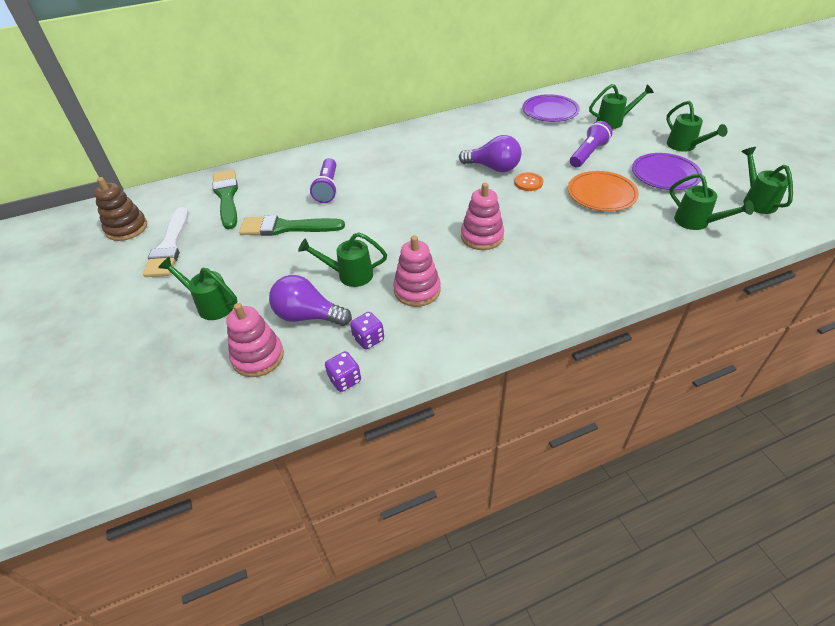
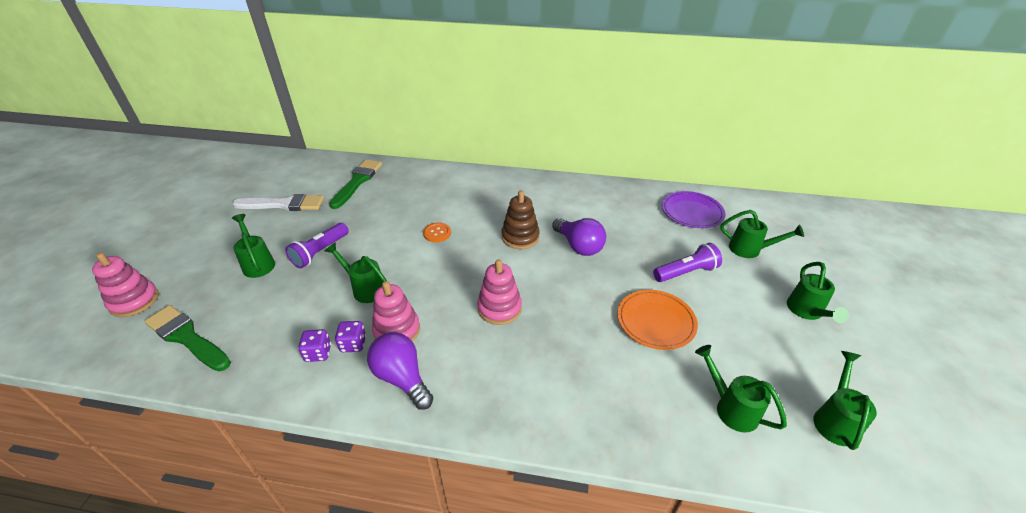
camera: 30 degrees right, 5 degrees down
(127, 228) = (276, 178): brown stacking toy -> brown stacking toy (520, 237)
(169, 246) = (284, 204): white brush -> white brush turned 120 degrees counterclockwise
(258, 357) = (238, 323): pink stacking toy -> pink stacking toy (134, 301)
(286, 227) = (367, 225): green brush -> green brush (186, 337)
(308, 316) = (302, 308): purple light bulb -> purple light bulb (402, 378)
(327, 188) = (429, 205): purple flashlight -> purple flashlight (320, 252)
(345, 380) = (266, 379): purple dice -> purple dice (353, 344)
(528, 183) = (595, 275): orange button -> orange button (437, 233)
(665, 175) = (749, 333): purple plate -> none
(697, 223) = (730, 407): green watering can -> green watering can turned 150 degrees clockwise

